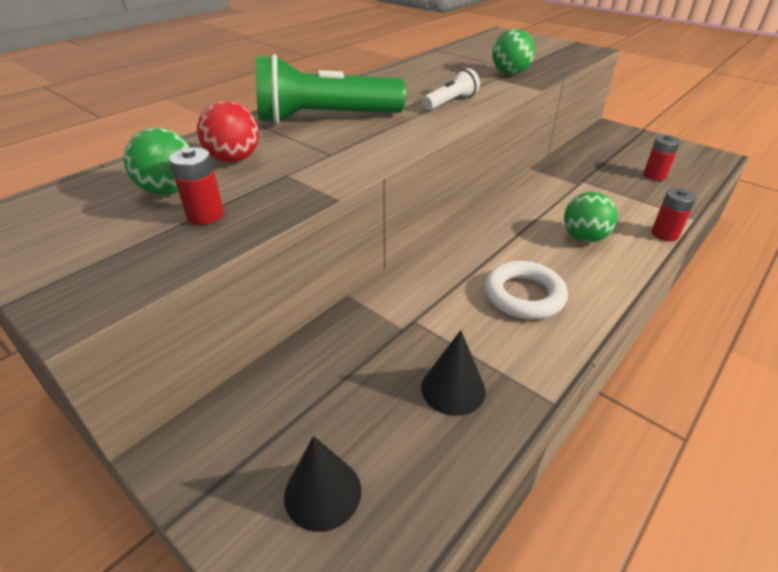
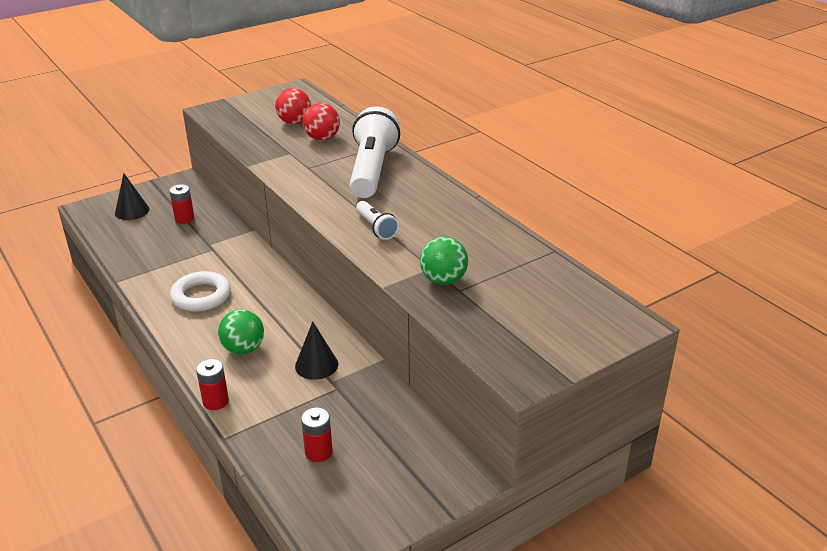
camera: 105 degrees right, 5 degrees down
(169, 190) = (295, 122): green ball -> red ball
(205, 215) = (259, 131): red battery -> red battery (184, 219)
(325, 118) = (372, 170): green flashlight -> white flashlight
(453, 388) = (153, 252): black cone -> black cone (316, 365)

